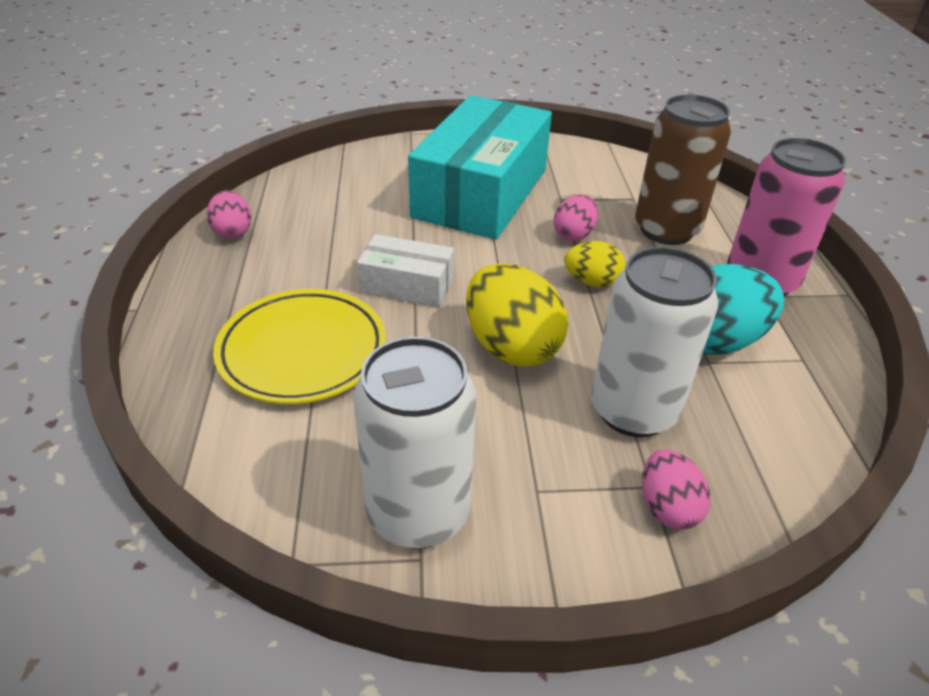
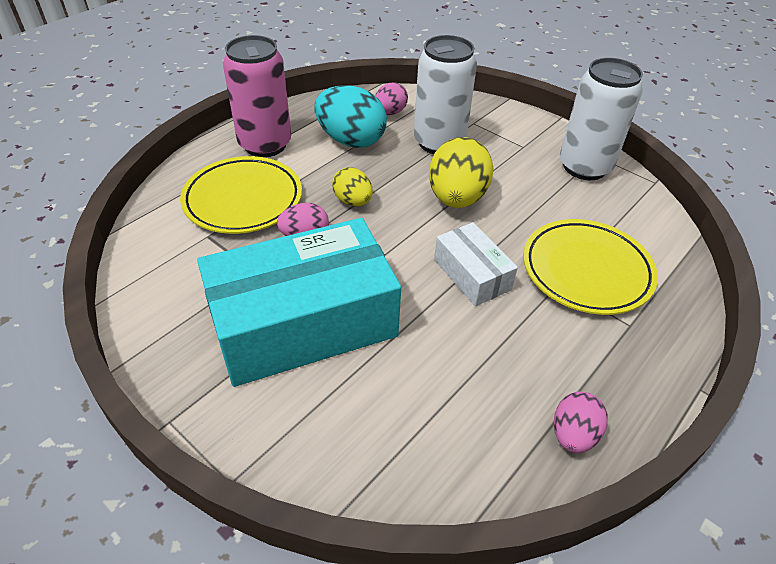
camera: 135 degrees left, 5 degrees up
(666, 230) = (243, 200): brown can -> yellow plate
(667, 507) = (478, 115): pink egg -> pink egg (390, 113)

